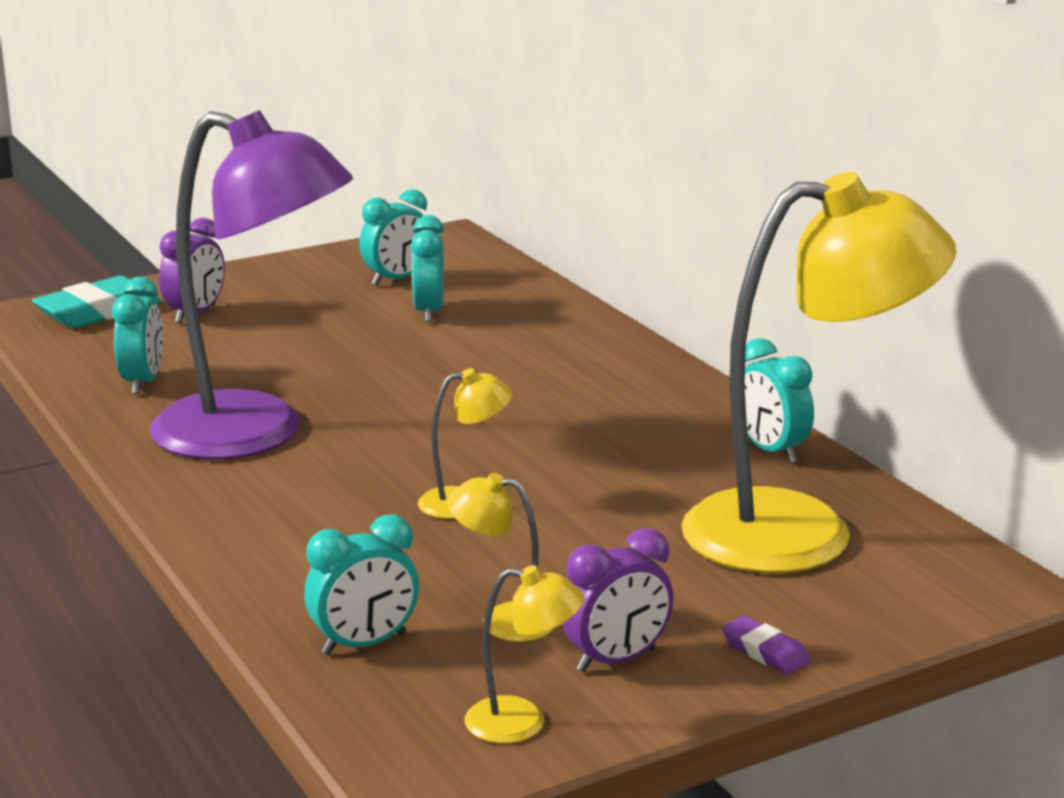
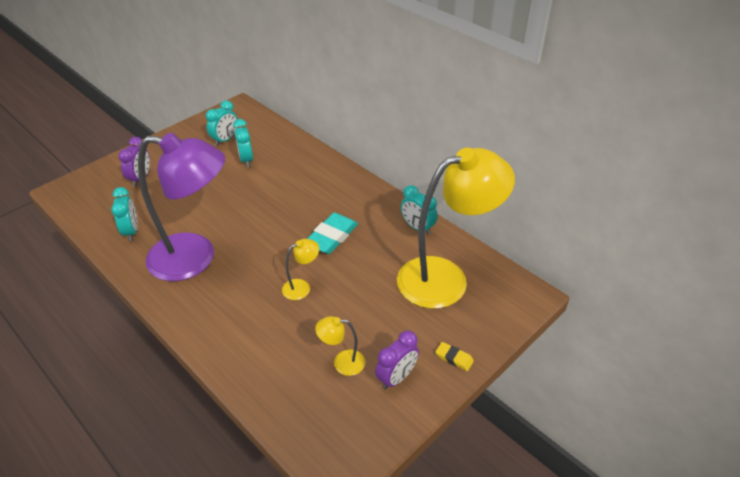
camera: 15 degrees left, 20 degrees up
(98, 312) = (94, 185): turquoise eraser -> turquoise eraser (331, 237)
(364, 644) = (288, 392): turquoise clock -> none
(522, 722) = (371, 428): yellow lamp -> none
(765, 652) = (454, 358): purple eraser -> yellow eraser

